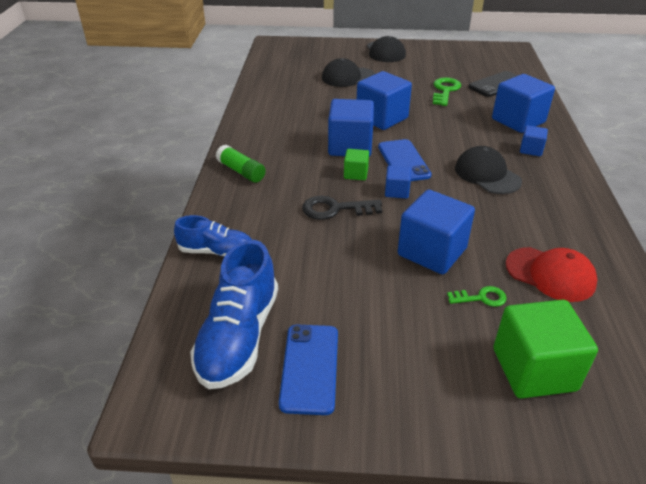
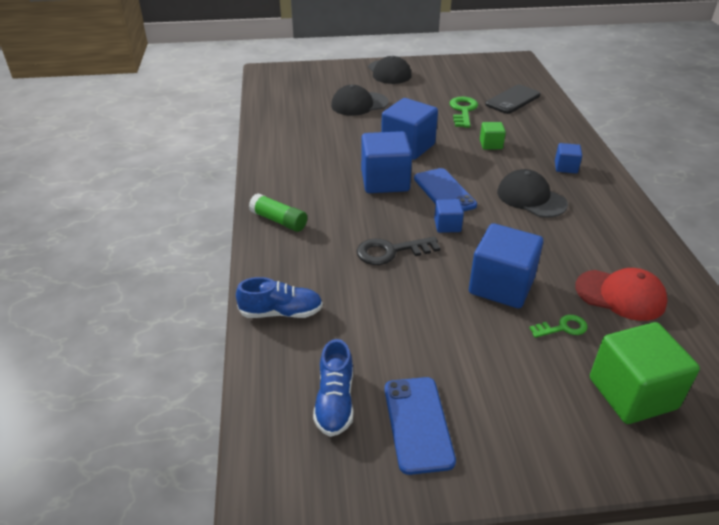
camera: 10 degrees left, 0 degrees up
(239, 336) = (335, 401): blue shoe -> blue shoe, size x0.60
(356, 174) = (400, 211): green cube -> green cube (491, 144)
(518, 121) = (544, 137): blue cube -> none

